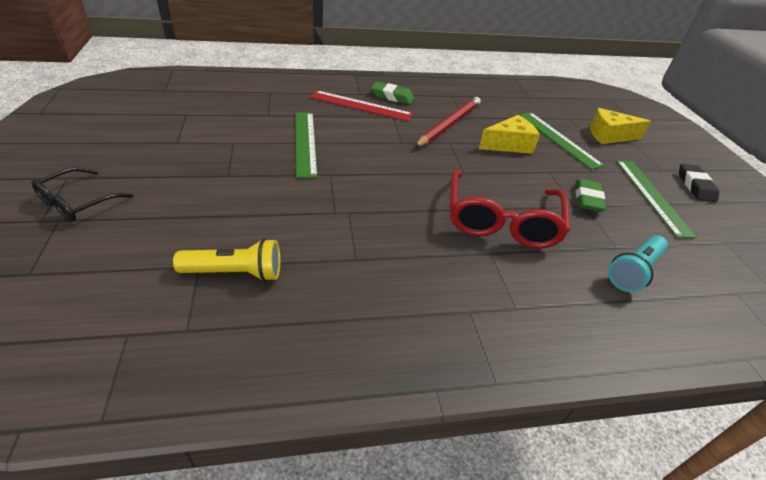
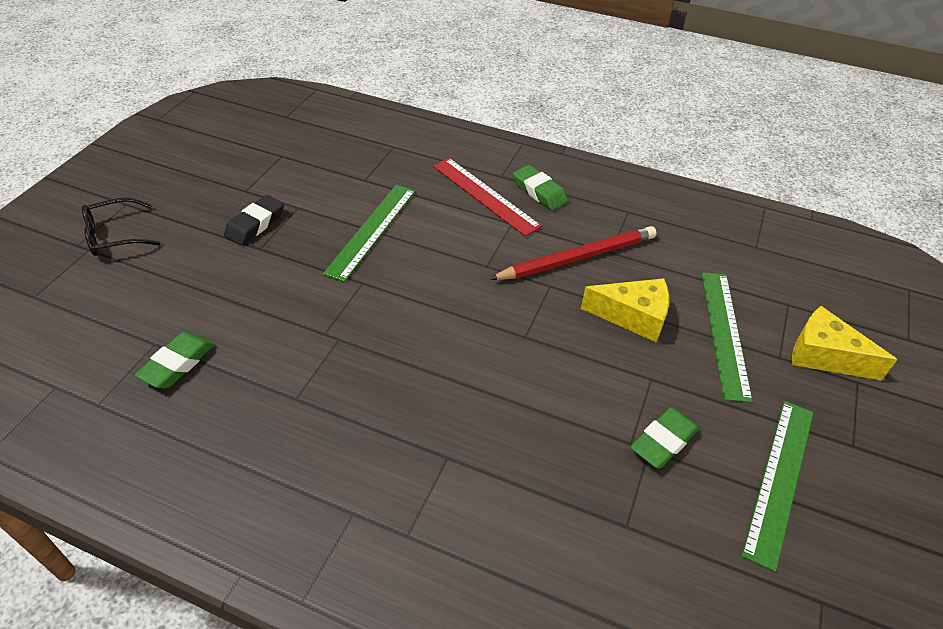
camera: 35 degrees right, 5 degrees up
(235, 273) = (177, 364): yellow flashlight -> green eraser
(501, 221) = (504, 422): red glasses -> none
(633, 271) = (612, 569): turquoise flashlight -> none
(695, 186) = (884, 496): black eraser -> black eraser (255, 224)

